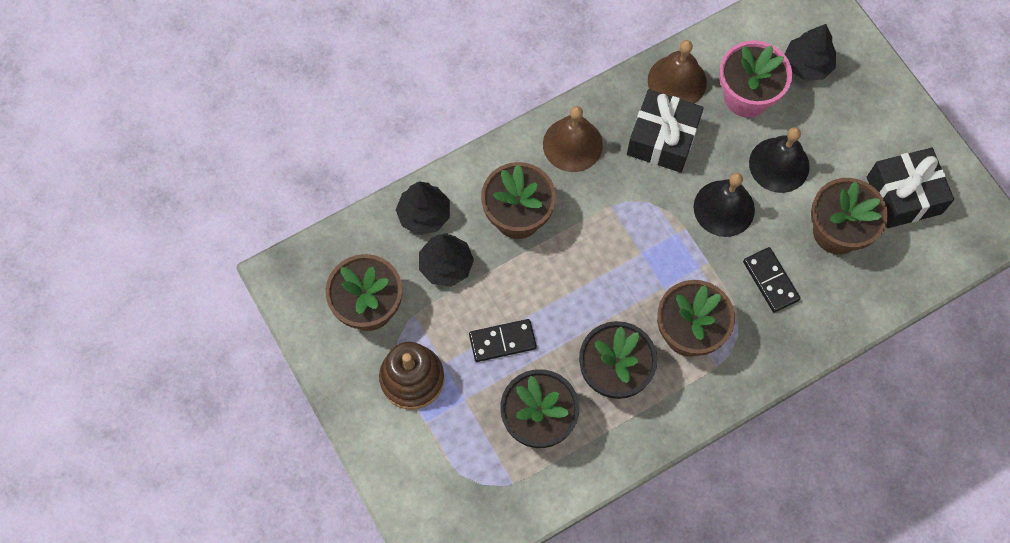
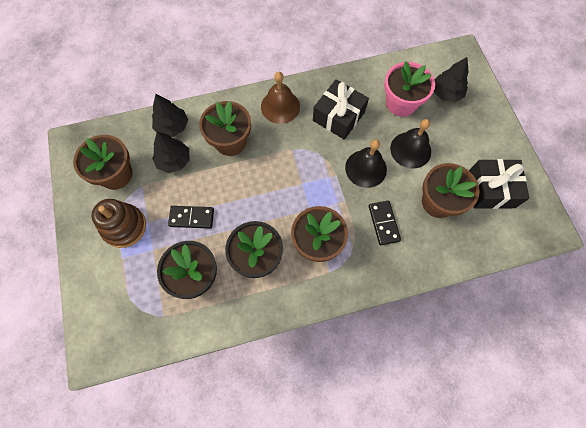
camera: 15 degrees right, 0 degrees up
(677, 81) = (358, 84): brown bell -> none

